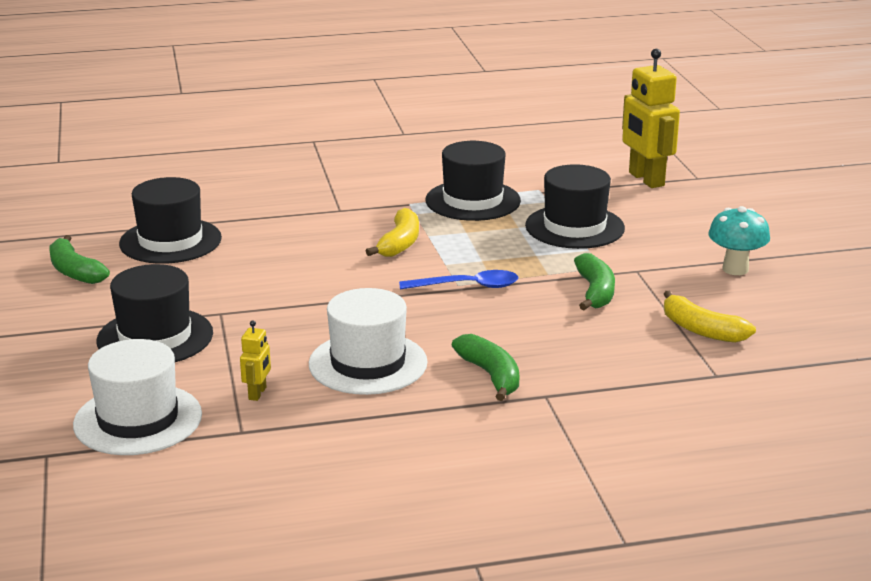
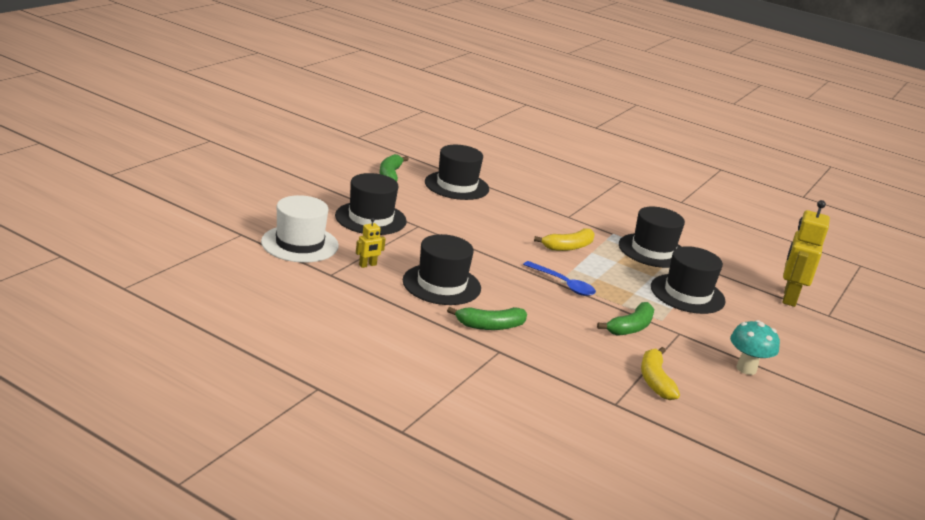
camera: 40 degrees right, 0 degrees up
(368, 363) = (441, 284): white hat -> black hat
(490, 375) = (490, 326): green banana -> green banana turned 60 degrees clockwise

